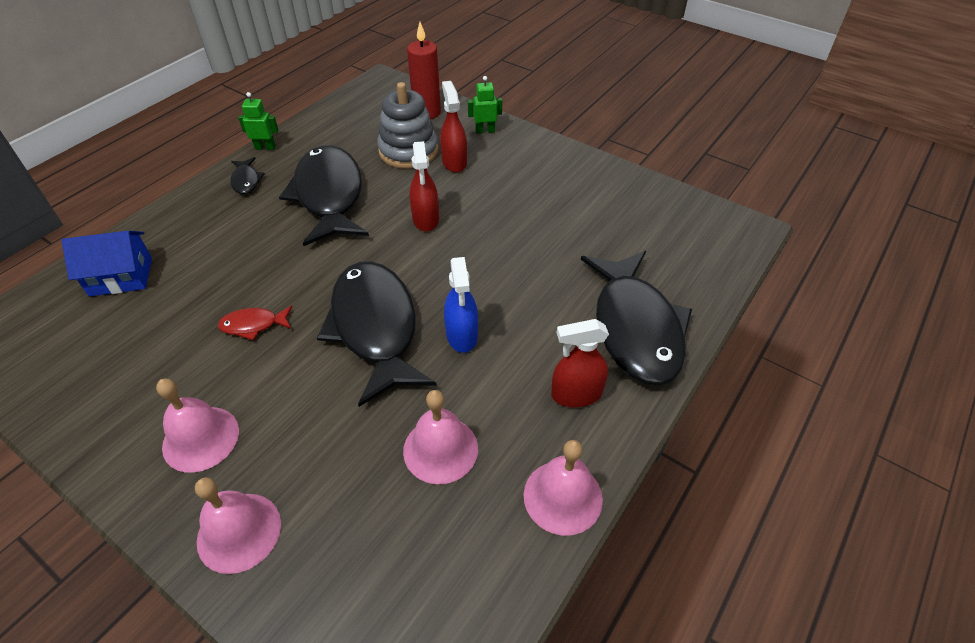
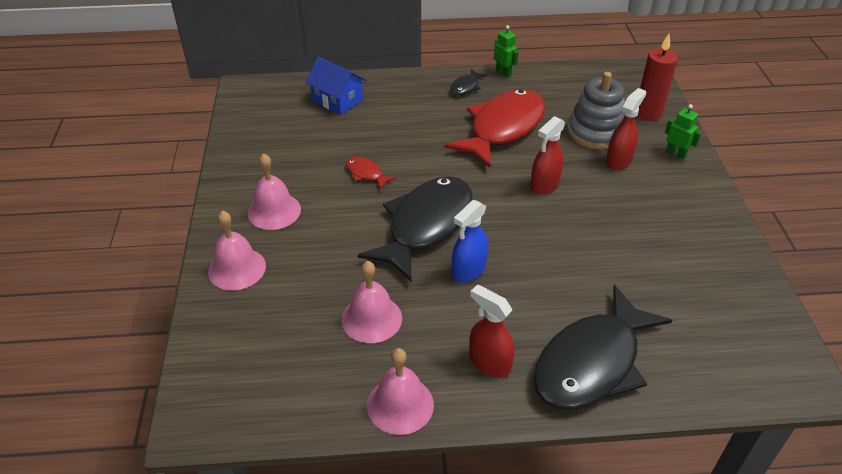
camera: 50 degrees right, 5 degrees down
(329, 196) = (503, 128): black fish -> red fish

